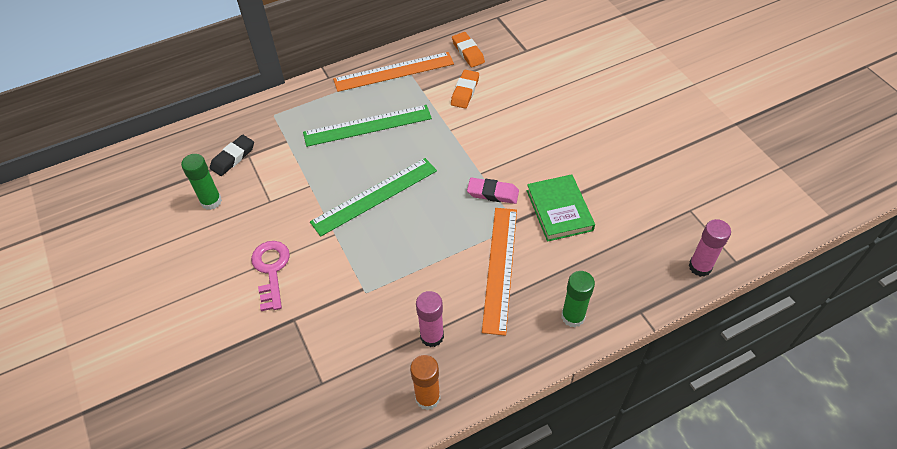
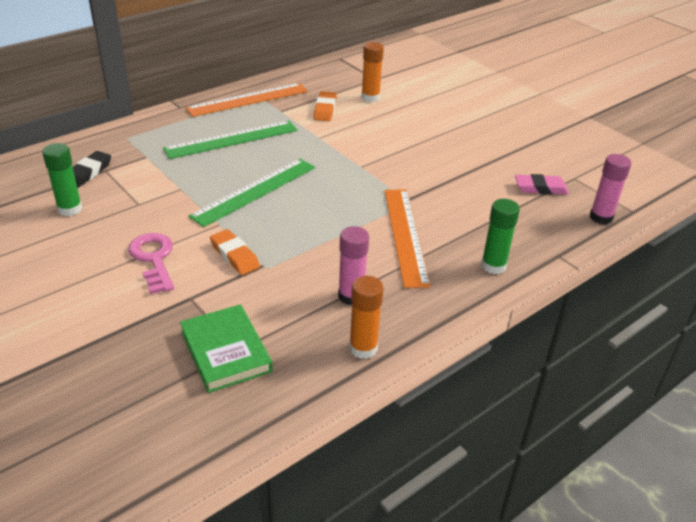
camera: 15 degrees left, 15 degrees down
(468, 52) = (319, 82): orange eraser -> orange eraser (234, 256)
(493, 193) = (378, 180): pink eraser -> pink eraser (540, 188)
(514, 77) = (370, 97): none -> orange glue stick
(559, 210) = (449, 187): green book -> green book (226, 351)

